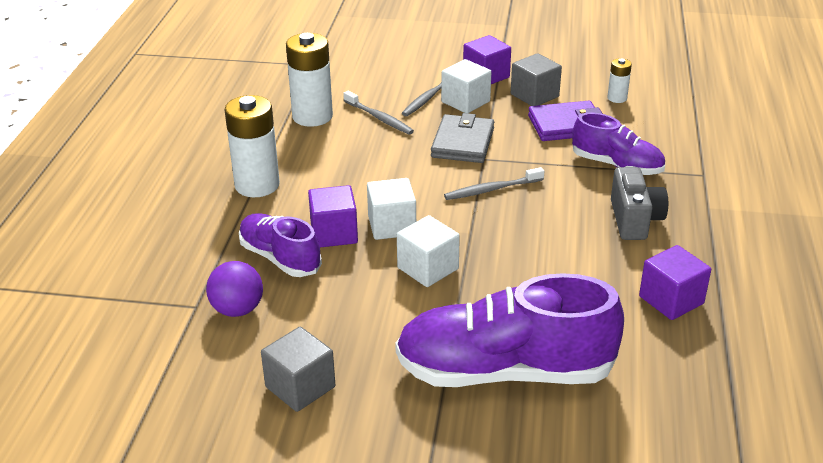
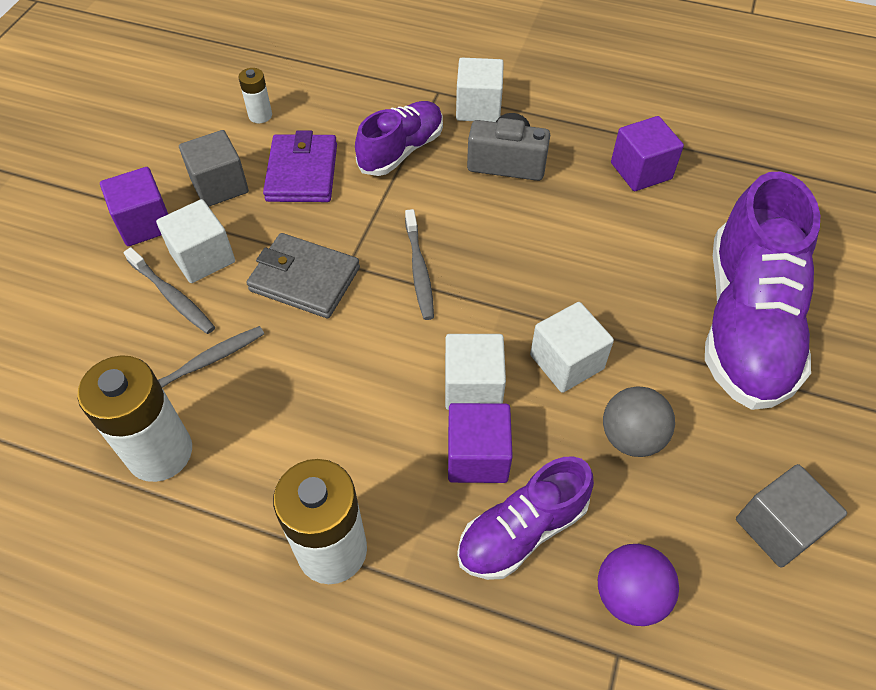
camera: 80 degrees left, 20 degrees up
(366, 305) = (631, 437): none -> grey ball
(697, 198) = (478, 107): none -> white cube

